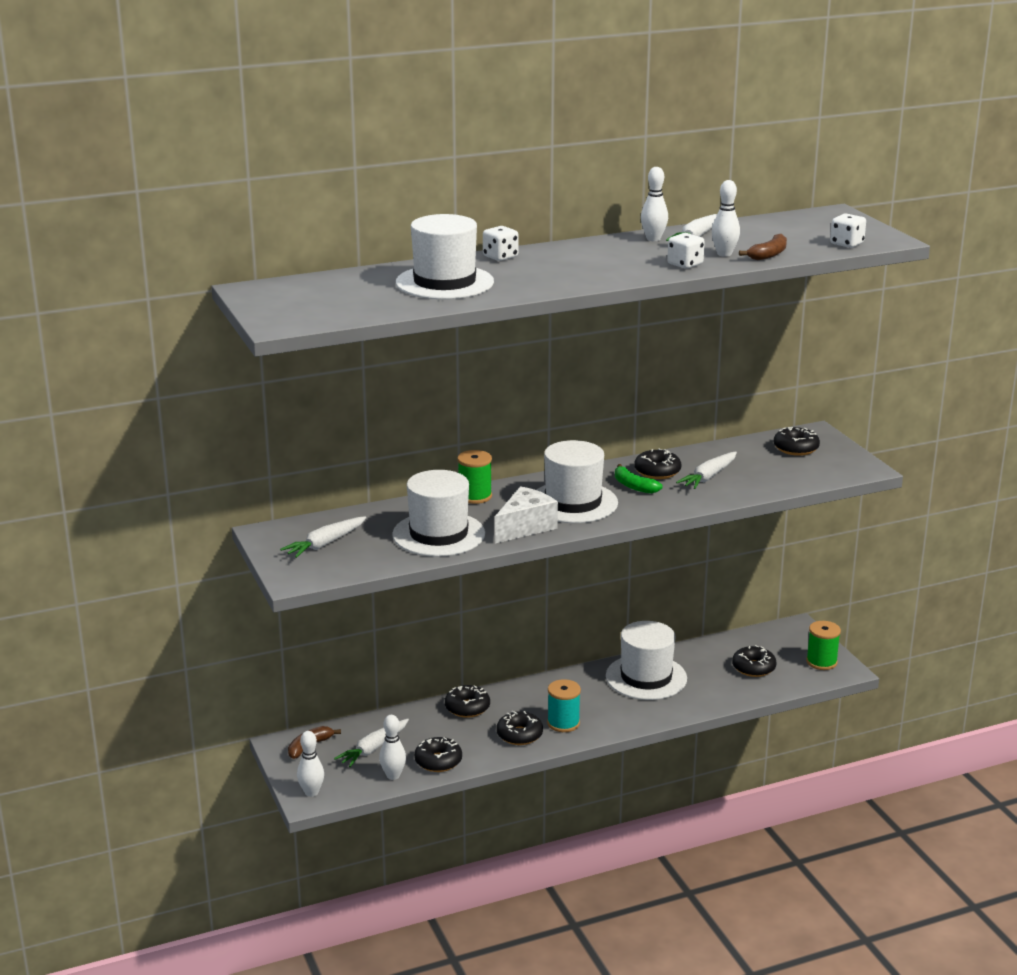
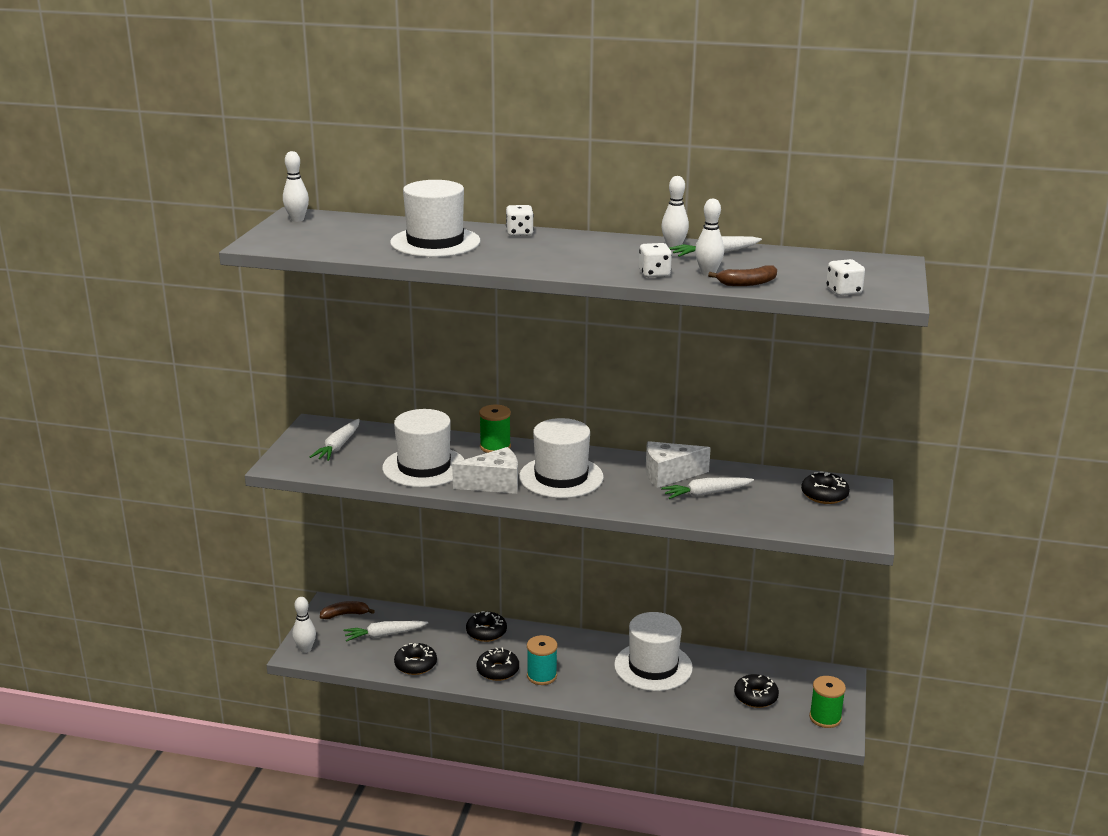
camera: 35 degrees right, 0 degrees up
(325, 544) = (338, 446): white carrot -> white carrot turned 60 degrees counterclockwise
(393, 775) = (372, 661): white bowling pin -> white bowling pin (297, 219)
(634, 486) = (630, 480): green banana -> none
(657, 471) = (669, 475): black donut -> white cheese

